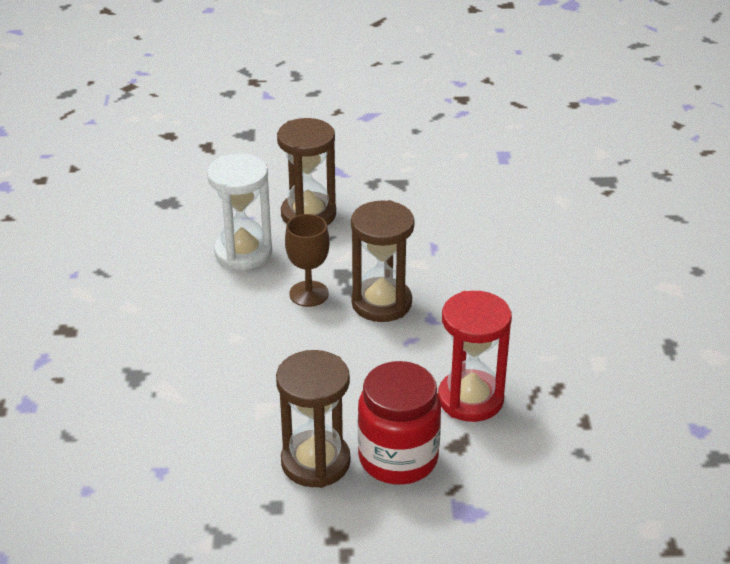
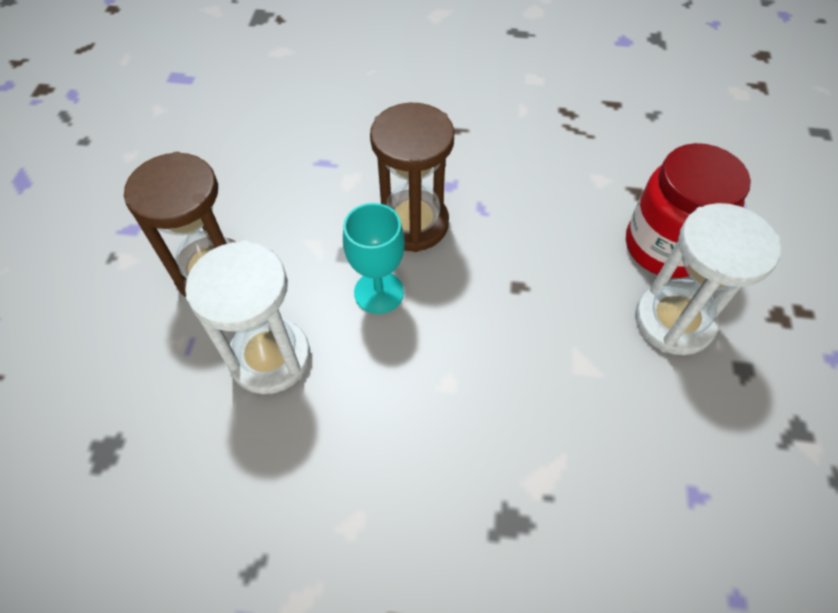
camera: 80 degrees left, 20 degrees up
(309, 294) = (379, 292): brown goblet -> turquoise goblet
(315, 462) = (673, 321): brown hourglass -> white hourglass
(470, 399) = (579, 175): red hourglass -> none

